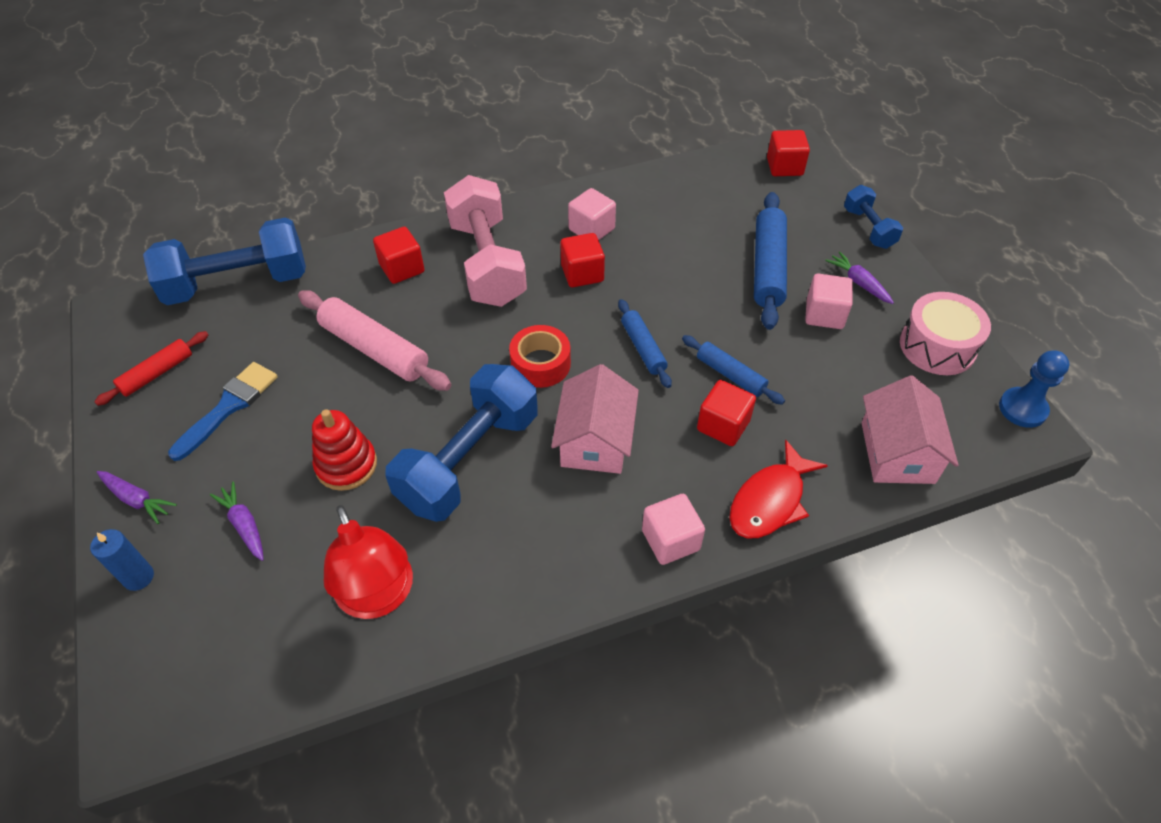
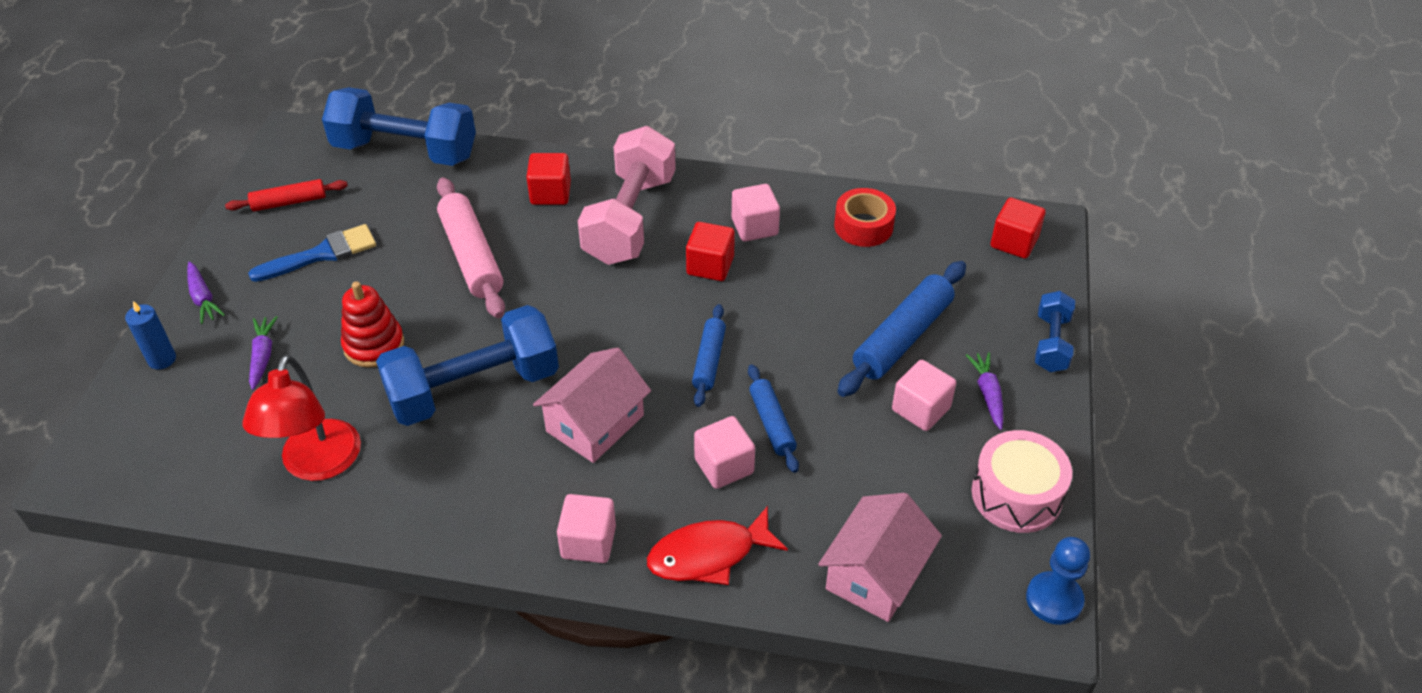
camera: 30 degrees right, 5 degrees down
(540, 364) = (602, 333): red tape -> red tape (863, 226)
(723, 425) = (724, 466): red cube -> pink cube

